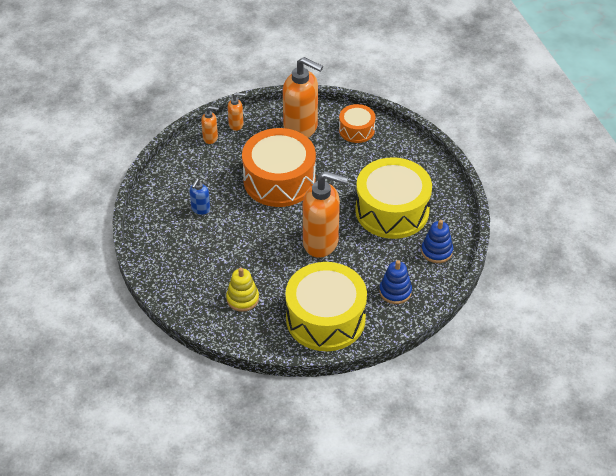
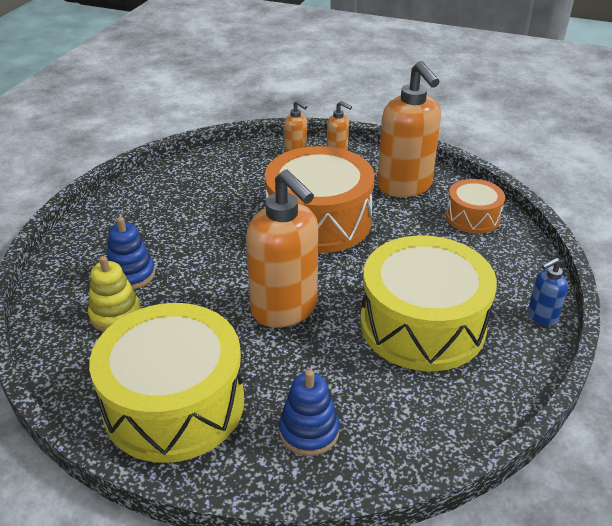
camera: 40 degrees right, 10 degrees down
(200, 209) = (200, 204): blue soap dispenser -> blue soap dispenser (541, 317)
(436, 251) = (433, 414): blue stacking toy -> blue stacking toy (131, 274)

